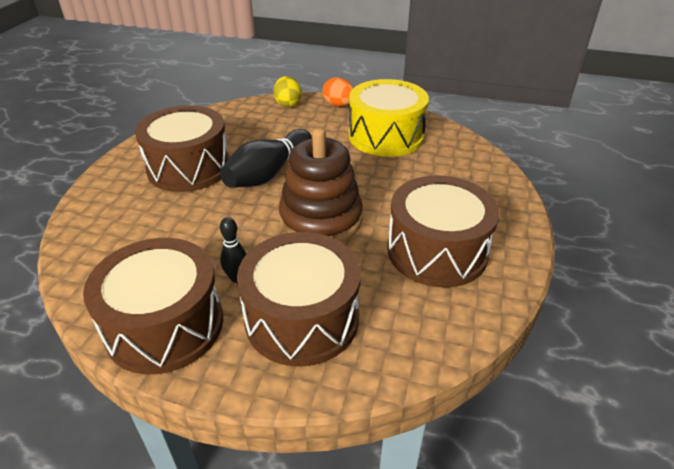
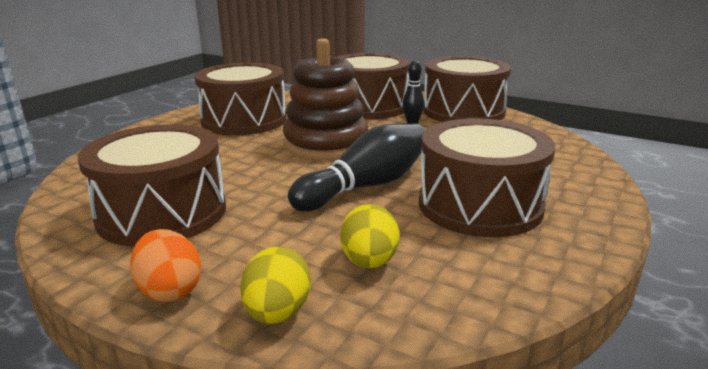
camera: 165 degrees left, 15 degrees down
(255, 126) = (369, 262): none -> yellow egg
(386, 136) = (162, 213): yellow drum -> brown drum

